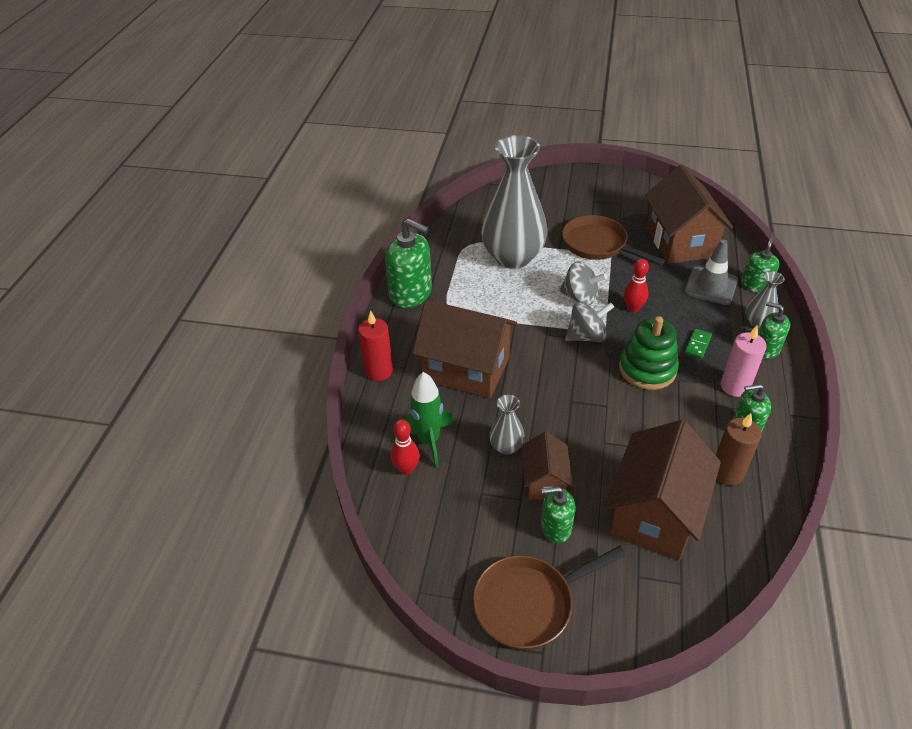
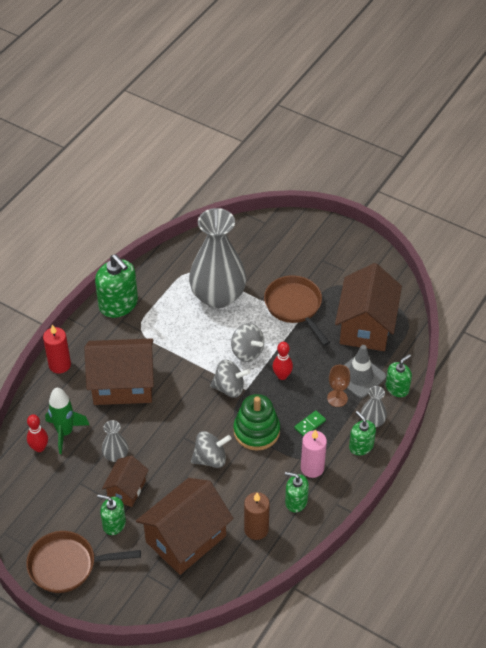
camera: 20 degrees right, 5 degrees up
(466, 369) = (123, 385): brown house -> brown house turned 45 degrees counterclockwise
(618, 414) = (210, 459): none -> grey spinning top
(705, 312) = (337, 398): none -> brown goblet

